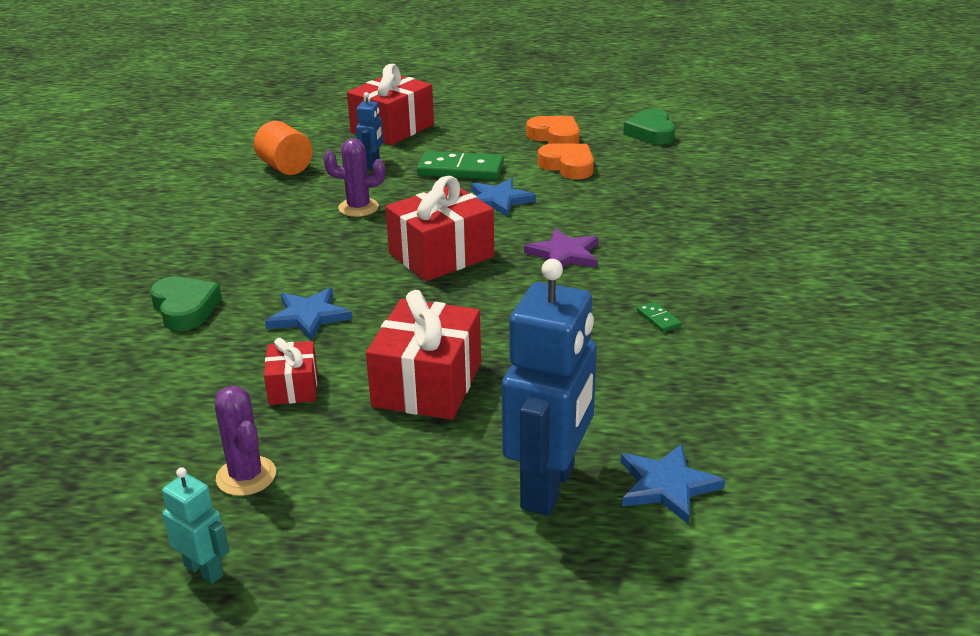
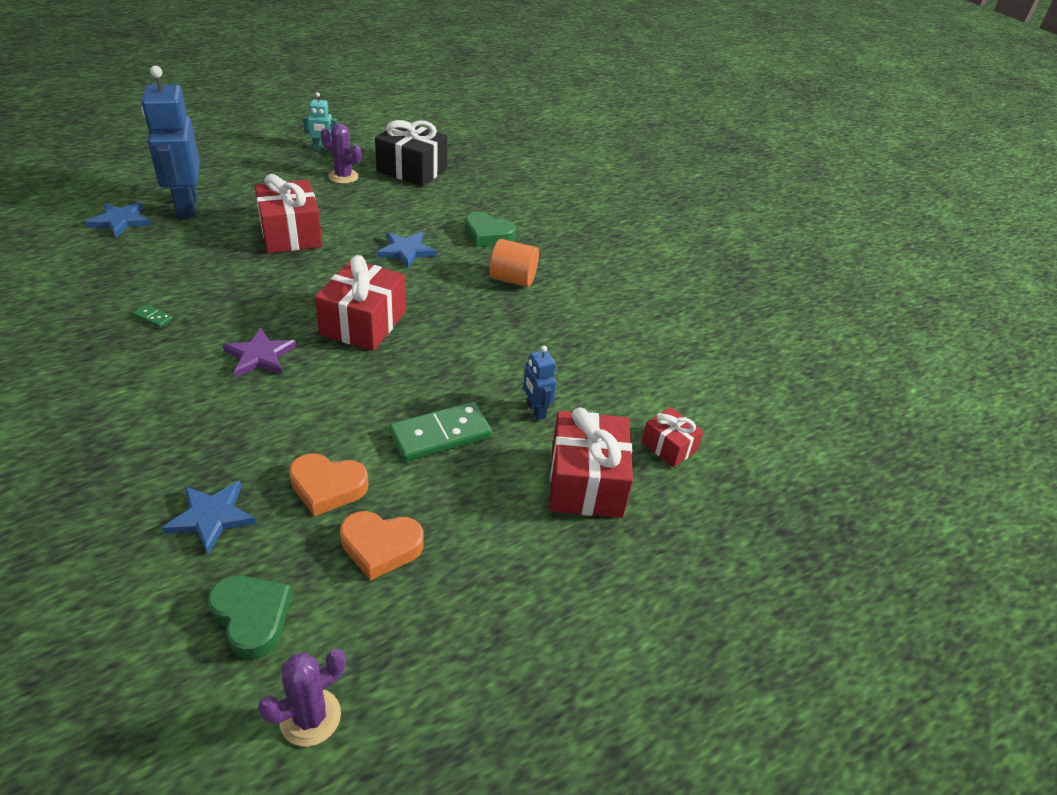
camera: 140 degrees right, 10 degrees up
(122, 455) = (412, 170): none -> black gift
(285, 167) = (606, 376): orange cylinder -> orange cylinder (513, 279)
(293, 387) = (367, 214): red gift -> red gift (669, 446)
(358, 208) = (481, 349): purple cactus -> purple cactus (310, 717)
(499, 200) = (365, 402): blue star -> blue star (211, 517)

